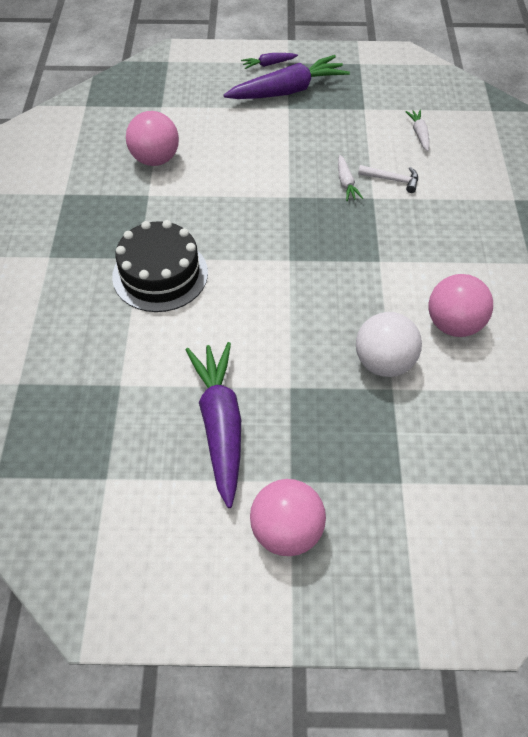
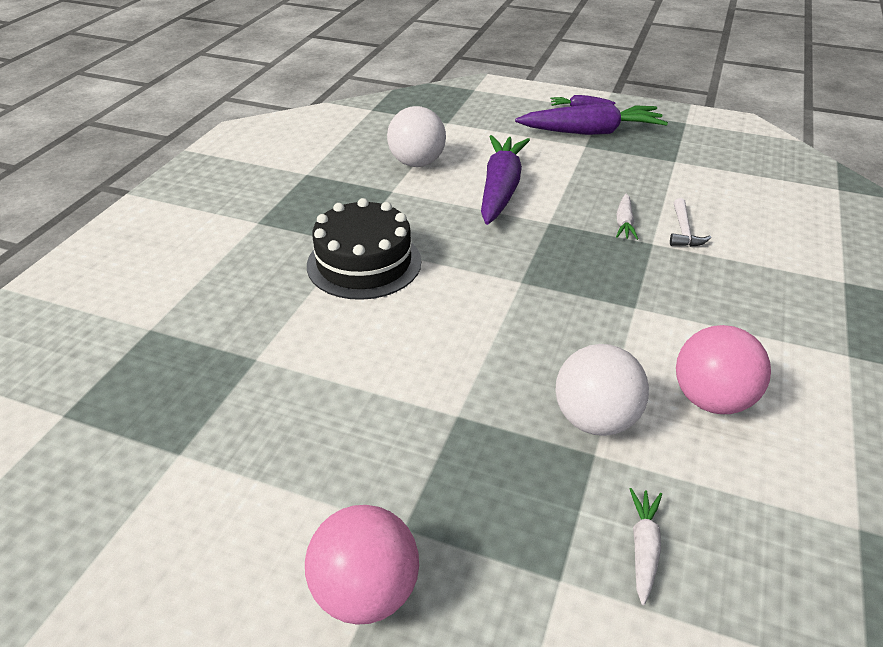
camera: 20 degrees right, 15 degrees down
(155, 159) = (417, 163): pink ball -> white ball
(220, 425) = (348, 433): purple carrot -> purple carrot (500, 189)
(392, 180) = (683, 231): white hammer -> white hammer turned 60 degrees clockwise
(419, 134) = (735, 194): white carrot -> white carrot (643, 548)

